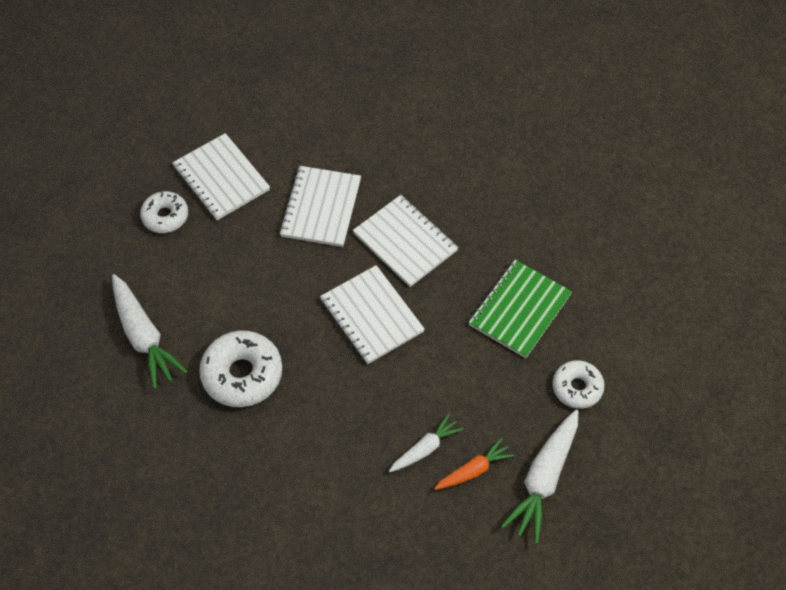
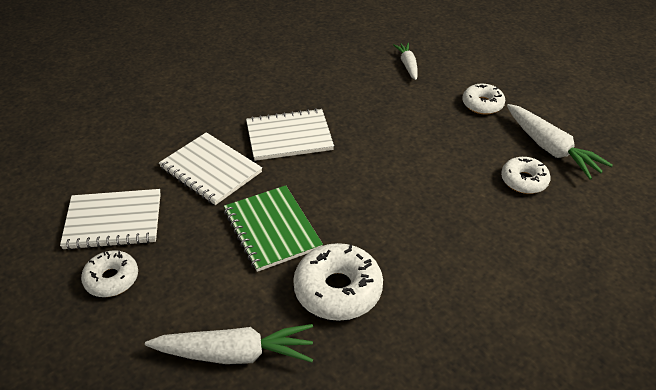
camera: 60 degrees left, 15 degrees down
(371, 316) = (342, 181): white notebook -> none
(425, 448) = (489, 199): white carrot -> white carrot (407, 65)
(473, 470) = (524, 181): orange carrot -> white donut
(519, 310) = (398, 105): green notebook -> green notebook (272, 229)

